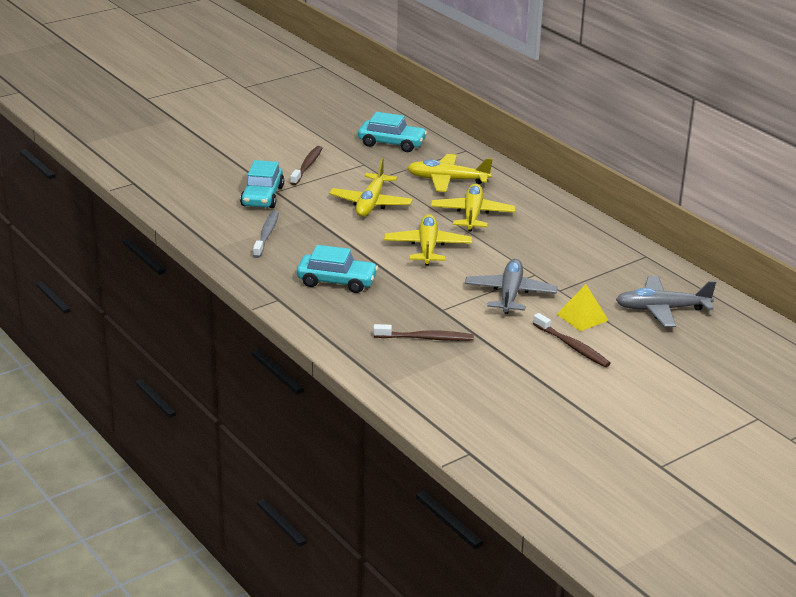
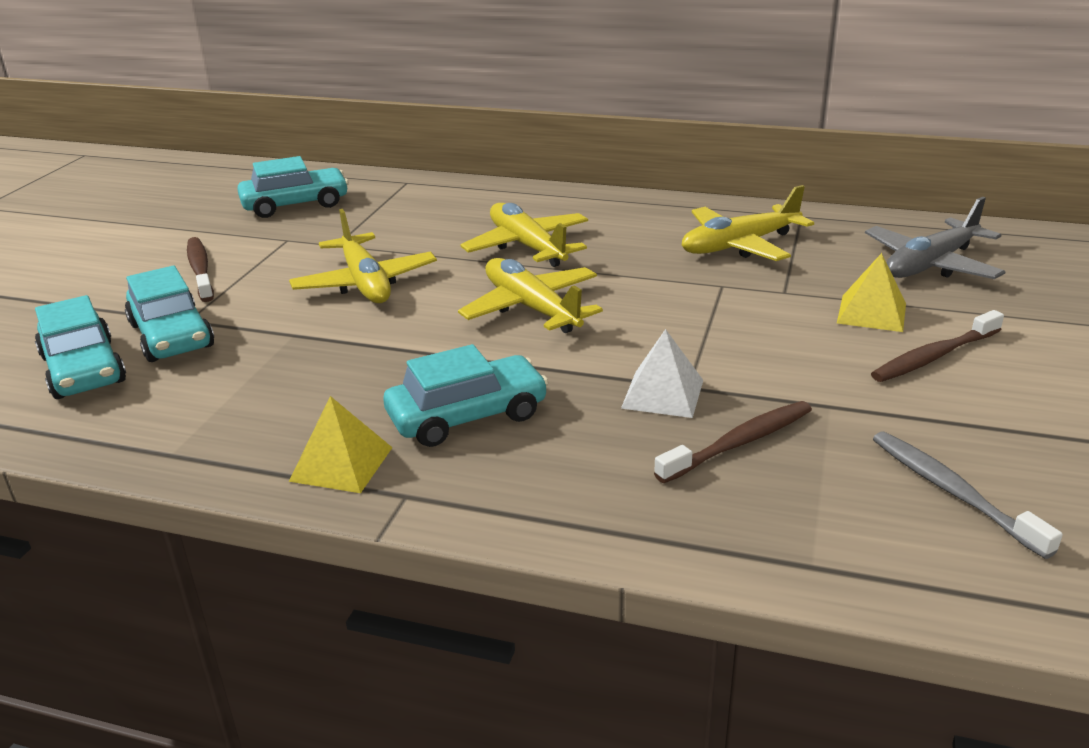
camera: 35 degrees left, 0 degrees up
(215, 198) = (84, 369): none -> turquoise car
(266, 235) = (247, 391): grey toothbrush -> grey toothbrush (952, 492)
(269, 278) = (341, 464): none -> yellow pyramid
(426, 307) = (662, 394): none -> white pyramid
(447, 180) = (432, 220): yellow plane -> yellow plane (739, 245)
(510, 294) = (738, 323): grey plane -> none
(572, 346) = (934, 356): brown toothbrush -> brown toothbrush turned 135 degrees clockwise

